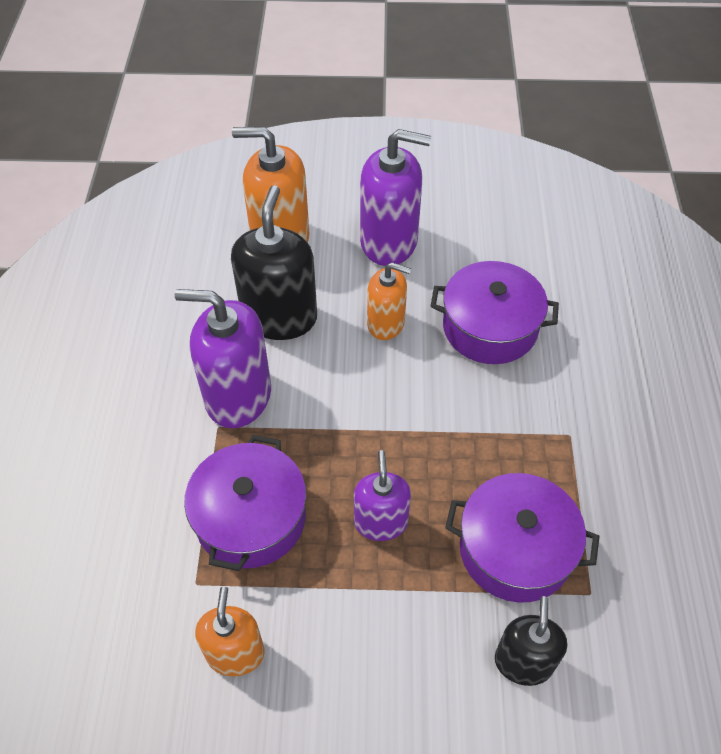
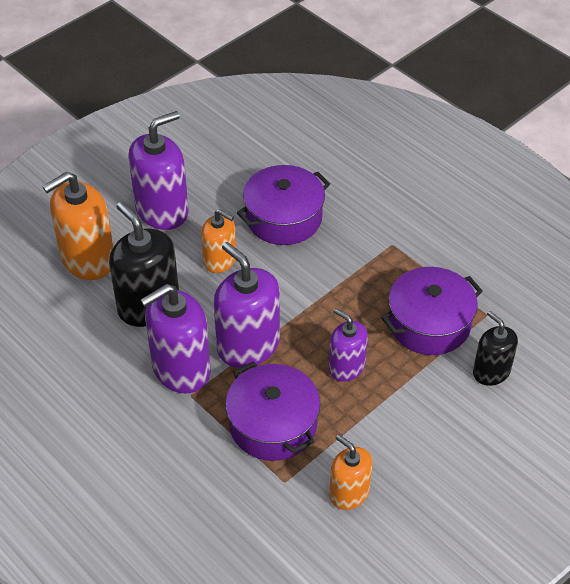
camera: 45 degrees left, 5 degrees down
(318, 423) = (248, 345): none -> purple soap dispenser
(386, 323) = (220, 260): orange soap dispenser -> orange soap dispenser turned 60 degrees clockwise

